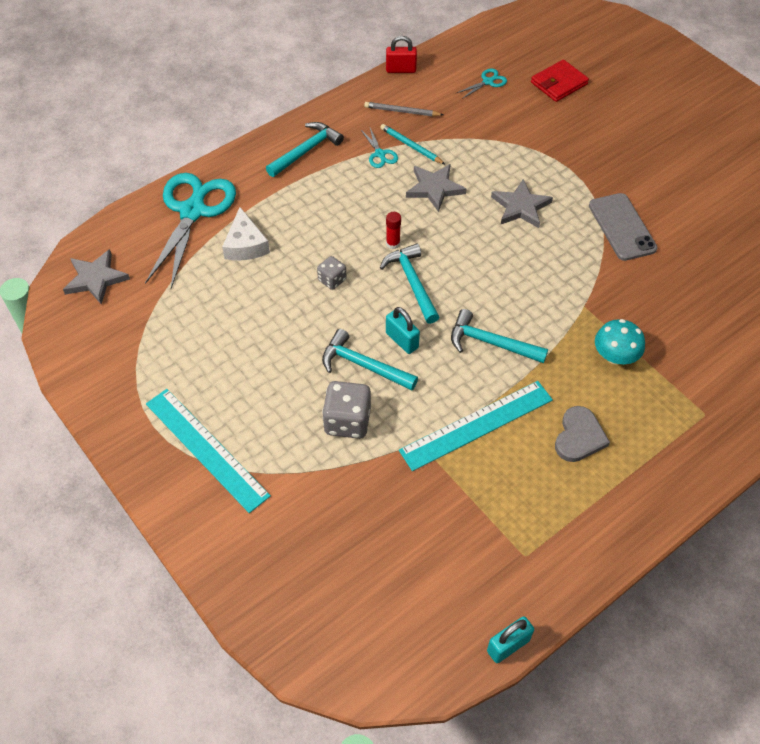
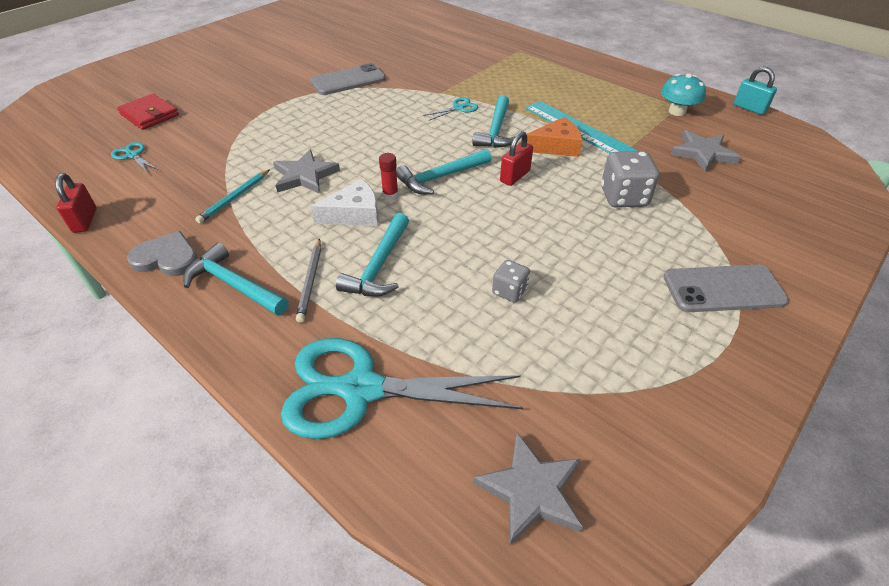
camera: 100 degrees left, 10 degrees down
(206, 449) = (723, 289): turquoise ruler -> grey phone
(245, 245) = (416, 315): white cheese -> white cheese (354, 214)
(332, 280) = (453, 230): grey dice -> grey dice (509, 291)
(363, 365) = (555, 195): turquoise hammer -> turquoise hammer (379, 265)
(380, 154) = (247, 219): turquoise scissors -> turquoise scissors (459, 108)
(402, 111) = (170, 211): grey pencil -> grey pencil (310, 281)
(402, 340) = (515, 176): turquoise padlock -> red padlock
(449, 390) = (556, 147): none -> orange cheese
(520, 207) = (328, 126): grey star -> grey star (703, 153)
(579, 436) = (565, 90): grey heart -> grey heart (167, 258)
(615, 356) = (484, 80): turquoise mushroom -> turquoise mushroom (677, 111)

